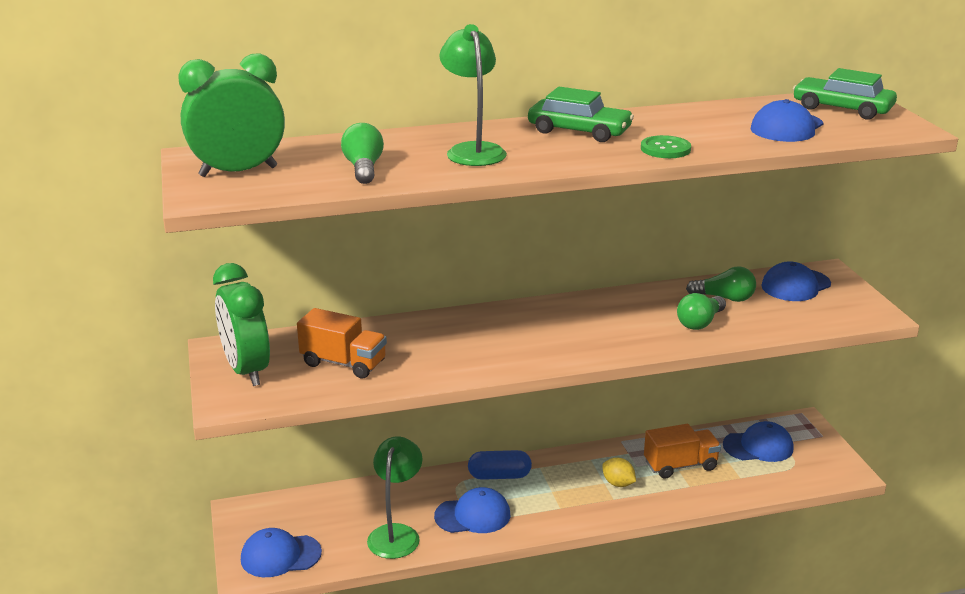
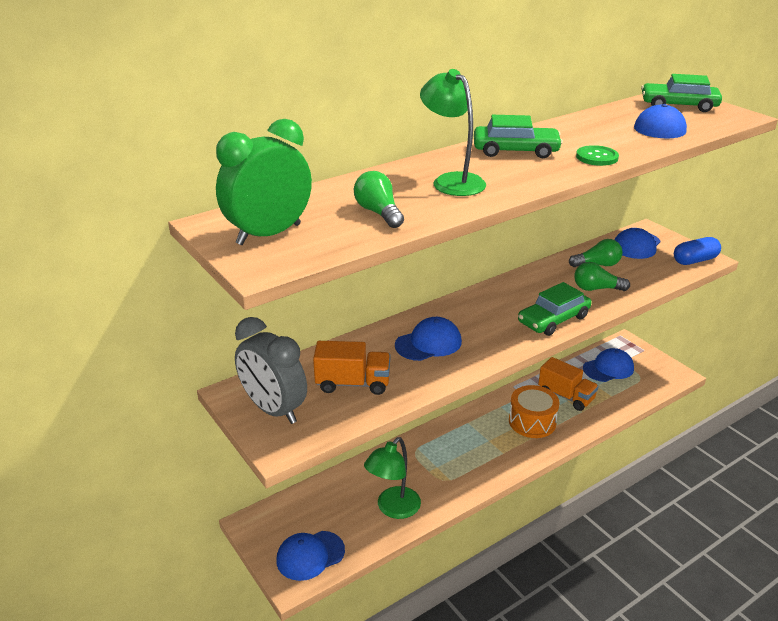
camera: 20 degrees left, 5 degrees up
(246, 371) = (273, 410): green clock -> grey clock
(396, 534) = (393, 509): green lamp -> green lamp turned 135 degrees counterclockwise
(473, 515) = (443, 476): blue cap -> blue cap (428, 343)
(499, 476) = (442, 437): blue capsule -> blue capsule (695, 260)
(618, 344) = (553, 319): none -> green car
(618, 483) = (532, 422): yellow lemon -> orange drum
(680, 465) = (566, 396): orange truck -> orange truck turned 75 degrees clockwise
(700, 323) = (596, 289): green light bulb -> green light bulb turned 75 degrees clockwise

